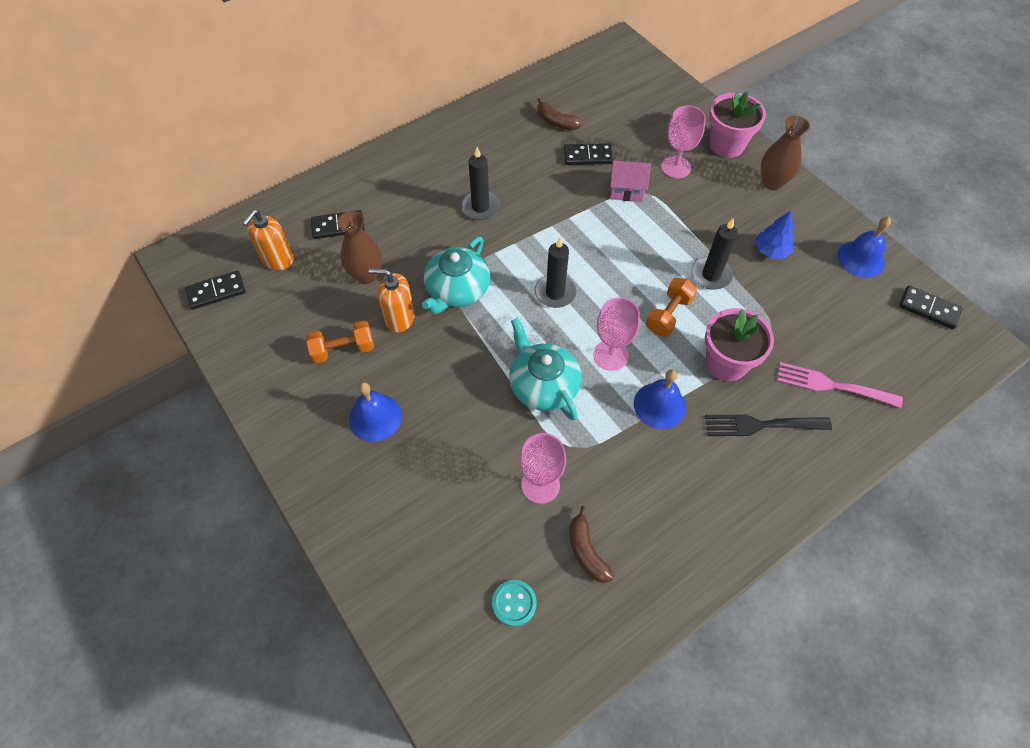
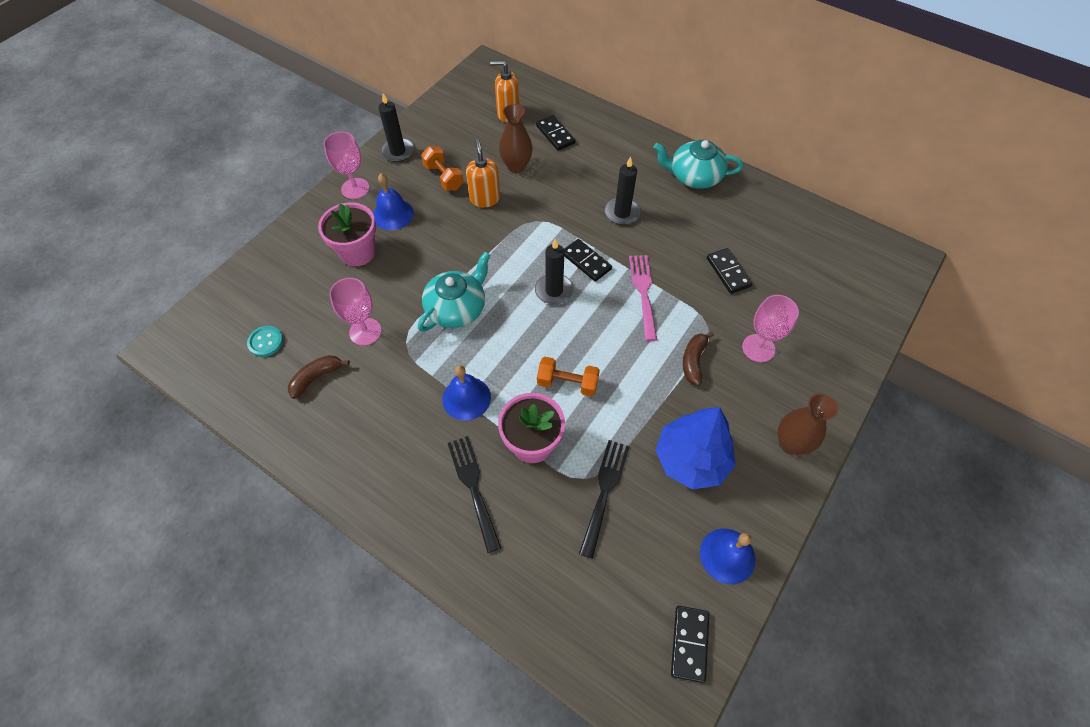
camera: 70 degrees right, 0 degrees up
(216, 291) = (466, 94): black domino -> black domino (586, 261)
(457, 290) = (527, 225): turquoise teapot -> turquoise teapot (694, 176)
(556, 122) = (757, 236): brown banana -> brown banana (693, 361)
(611, 355) = (505, 348): pink goblet -> pink goblet (355, 188)
(626, 190) = (702, 313): pink house -> none
(711, 275) = (632, 409): black candle -> black candle (398, 151)
(726, 145) = (820, 388): pink flower pot -> pink flower pot (358, 252)
(771, 251) = (691, 459): blue tree -> blue tree, size x1.84
(788, 322) = (604, 491): none -> black fork
(831, 385) = (542, 547): pink fork -> pink fork (643, 292)

